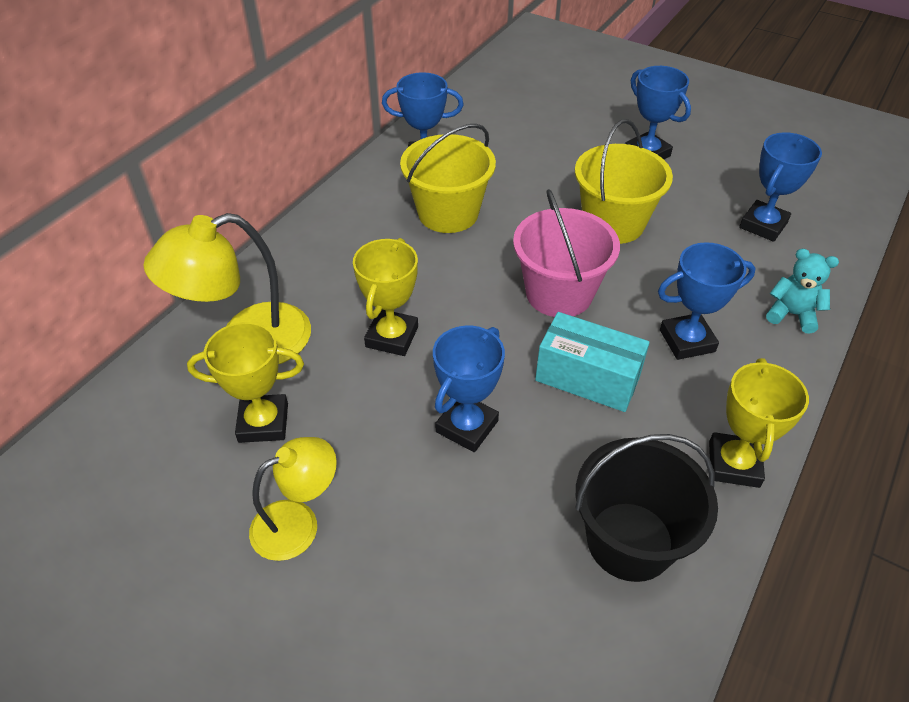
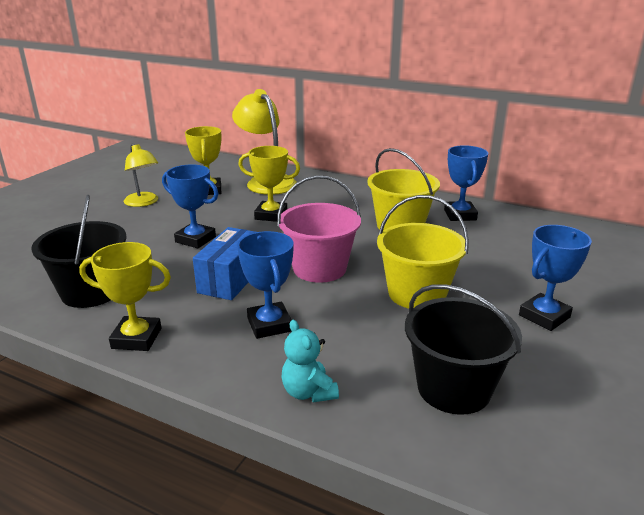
camera: 85 degrees right, 20 degrees down
(587, 378) = (231, 279): turquoise box -> blue box
(763, 225) = (453, 388): blue trophy -> black bucket
(791, 314) = (308, 392): turquoise teddy bear -> turquoise teddy bear turned 135 degrees clockwise

